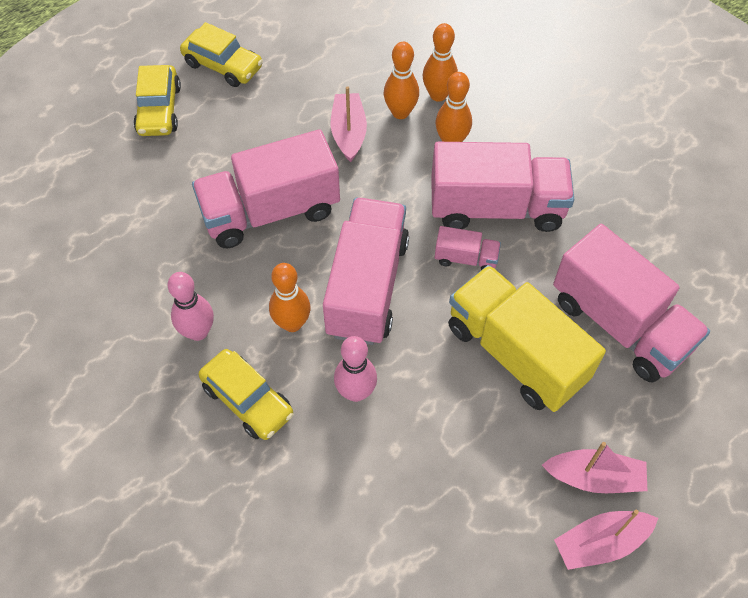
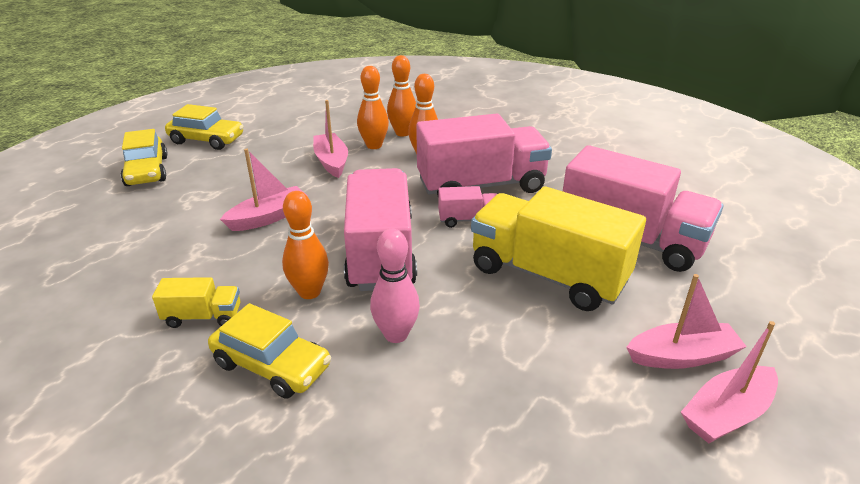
camera: 15 degrees left, 25 degrees down
(198, 332) = (203, 317): pink bowling pin -> yellow truck
(270, 211) = (268, 217): pink truck -> pink boat

